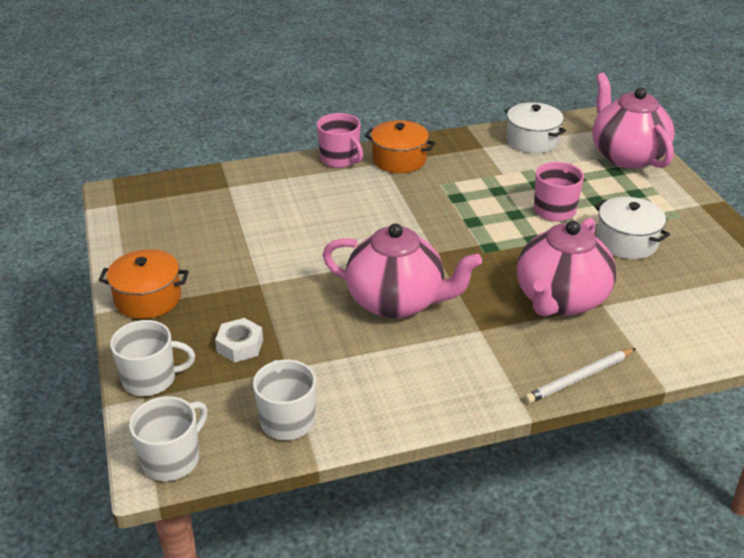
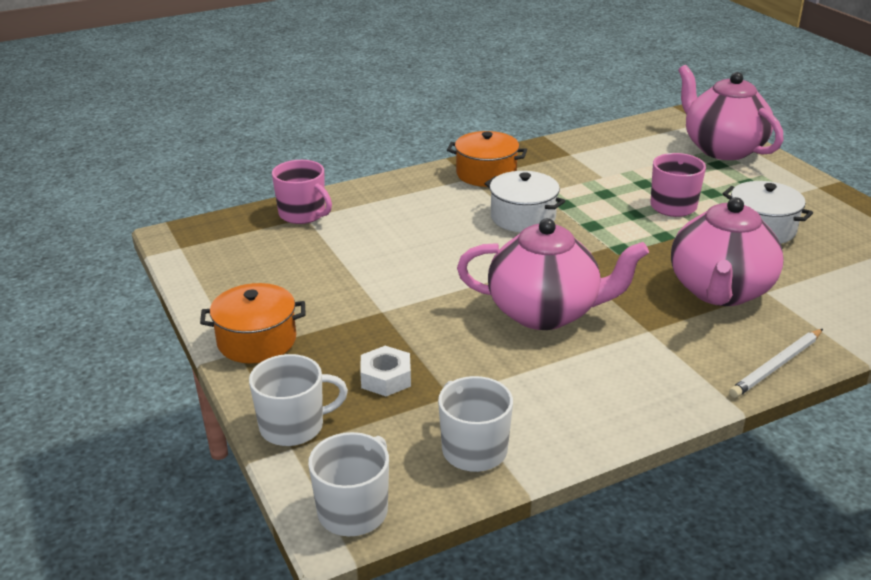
camera: 10 degrees left, 5 degrees down
(340, 159) = (421, 179): pink mug -> pink mug (303, 214)
(532, 140) = (619, 143): white pot -> white pot (523, 217)

